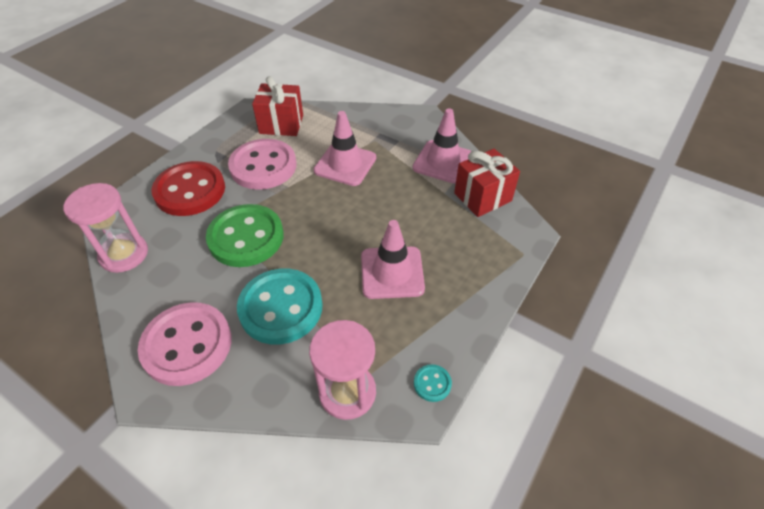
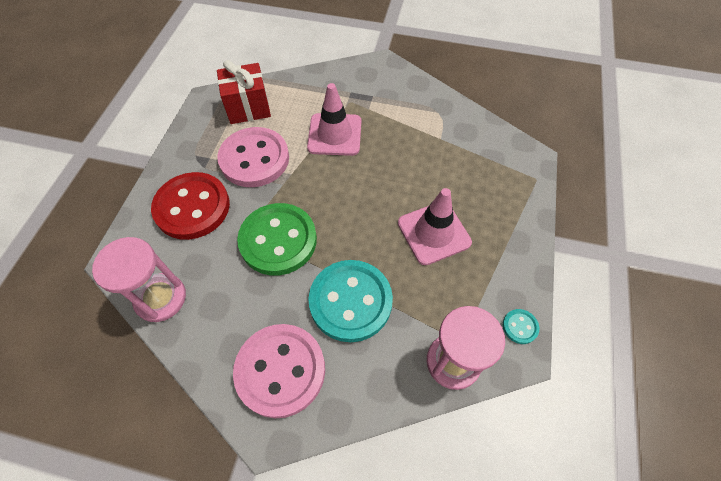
camera: 20 degrees left, 10 degrees up
(443, 162) = (424, 107): pink traffic cone -> none
(482, 197) = (476, 133): red gift -> none

